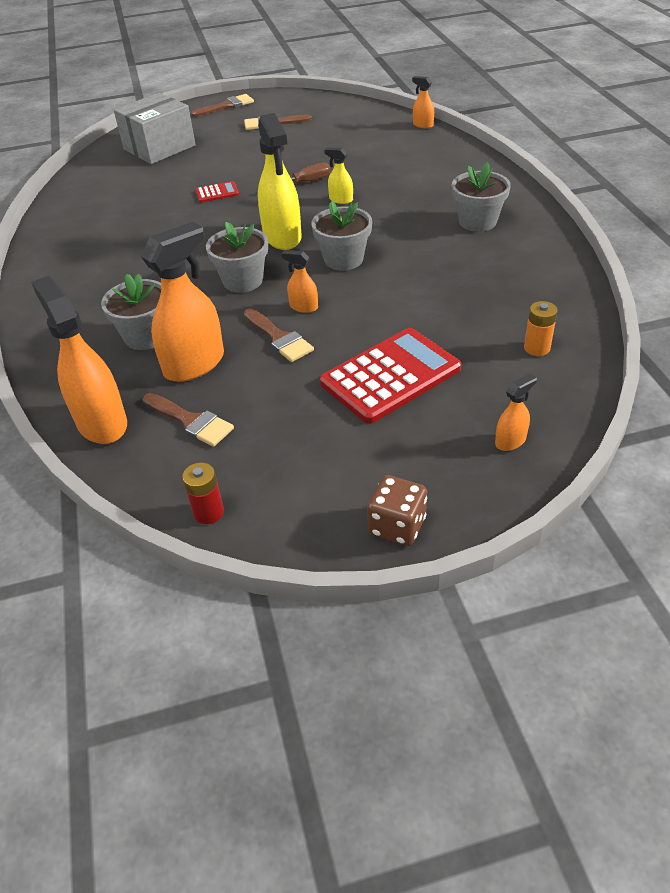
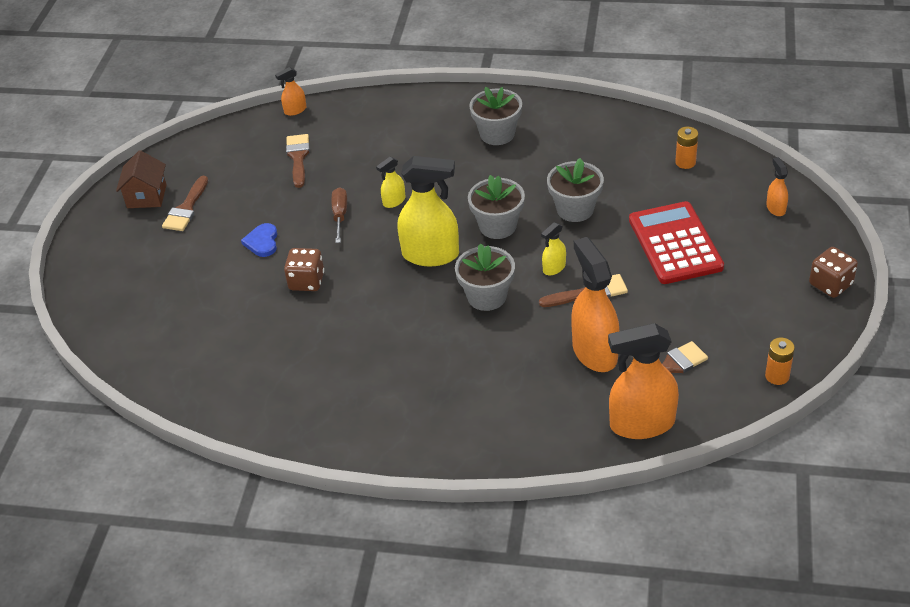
camera: 65 degrees left, 0 degrees up
(146, 336) = (533, 377): grey flower pot -> grey flower pot (575, 209)
(159, 147) = (157, 307): grey box -> none
(208, 512) = (777, 376): red battery -> orange battery
(217, 193) = (306, 281): red calculator -> brown dice
(226, 106) = (103, 233): brown brush -> brown brush (298, 157)
(252, 162) = (262, 242): none -> blue heart
(276, 106) = (147, 196): none -> brown house
(303, 307) = (554, 268): orange spray bottle -> yellow spray bottle

